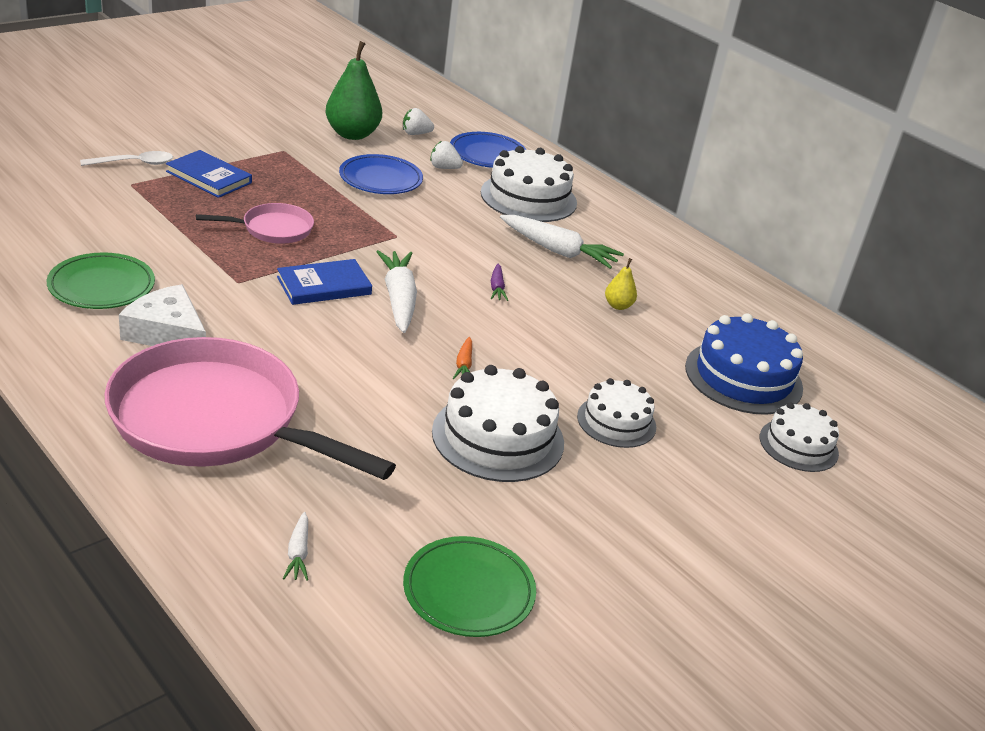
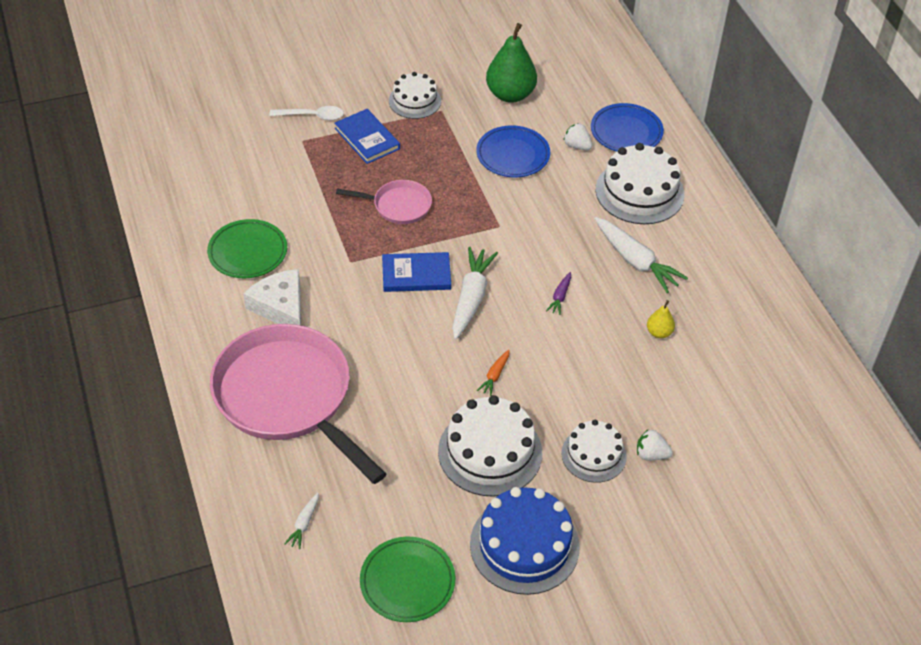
camera: 25 degrees right, 15 degrees up
(416, 134) = (569, 98): white strawberry -> white strawberry (651, 454)
(743, 377) = (731, 429): blue cake -> blue cake (524, 545)
(798, 445) = (740, 508): white cake -> white cake (414, 101)

